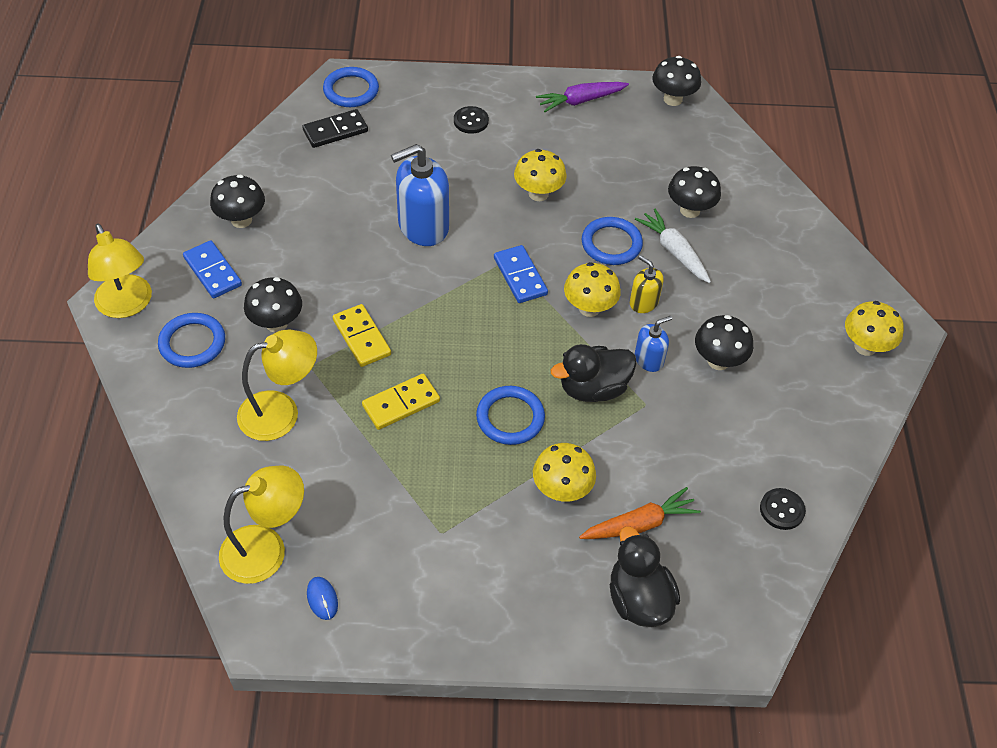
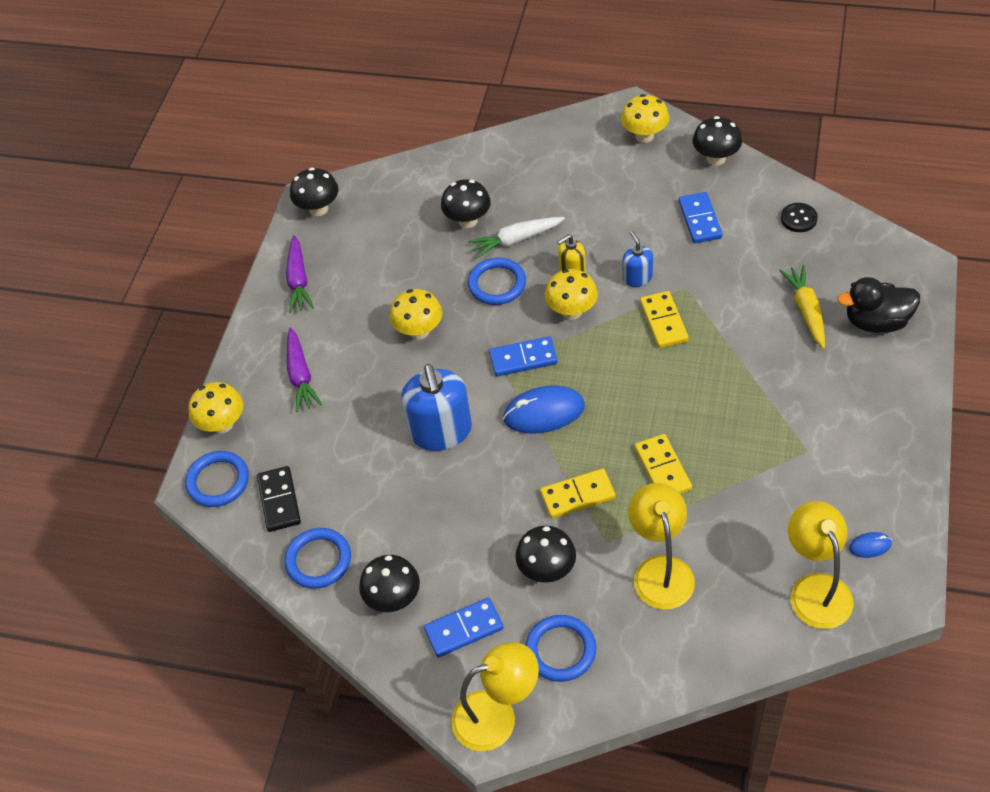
camera: 70 degrees left, 0 degrees up
(456, 300) = (544, 412): none -> blue mouse
(471, 121) = (300, 375): black button -> purple carrot
(510, 418) = (688, 386): blue ring -> blue ring (318, 560)
(562, 490) = (769, 358): yellow mushroom -> yellow mushroom (222, 424)
(593, 388) = (664, 321): black duck -> yellow domino
(639, 524) = (806, 310): orange carrot -> yellow carrot
(718, 361) = (645, 231): black mushroom -> black mushroom (715, 158)
(750, 410) = (699, 220): none -> blue domino

